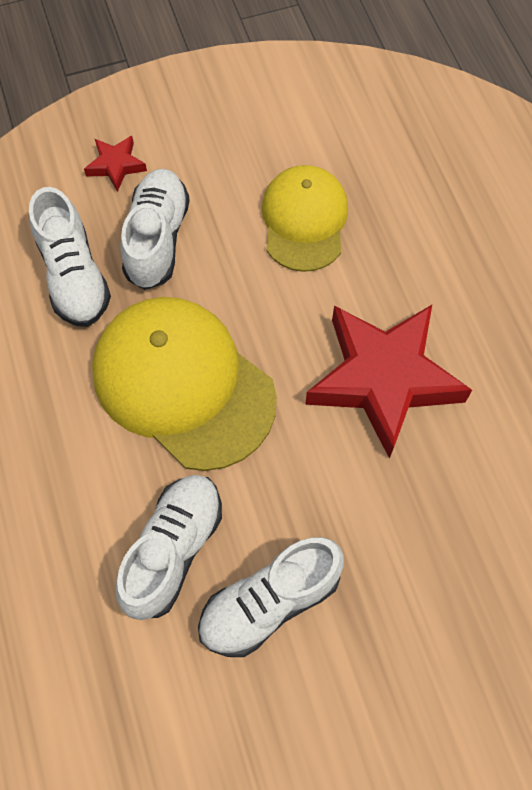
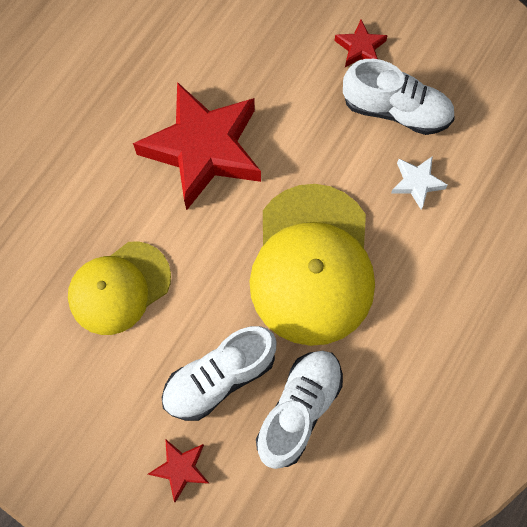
camera: 130 degrees left, 5 degrees up
(173, 550) = (417, 183): white shoe -> white star
(378, 632) = (360, 48): none -> red star

